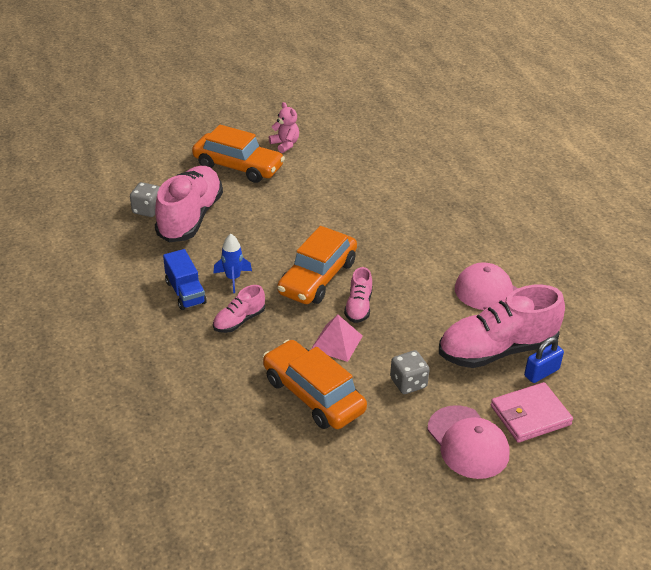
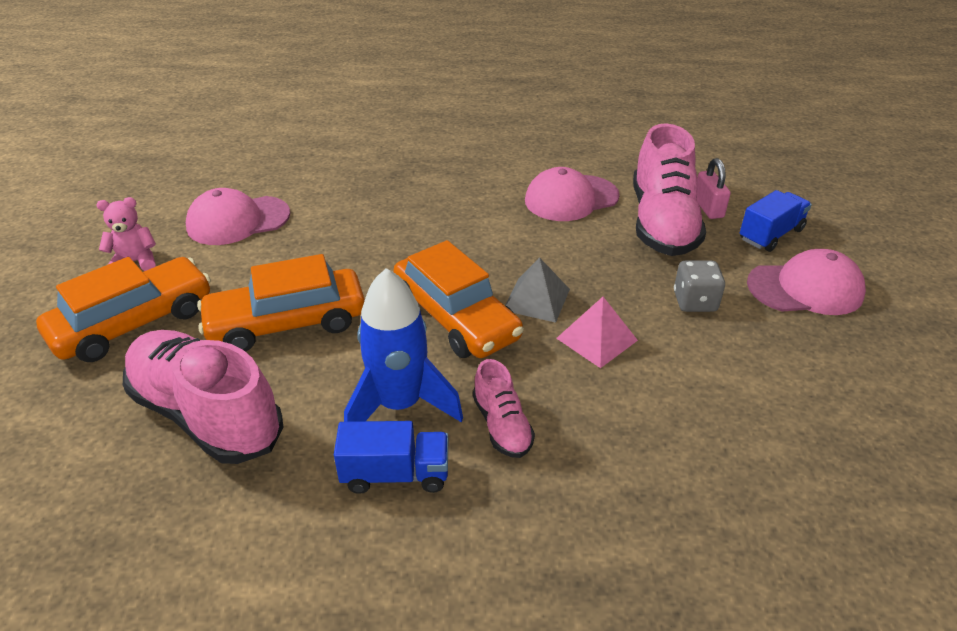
camera: 65 degrees left, 0 degrees up
(147, 210) = (131, 468): grey dice -> none
(233, 278) = (400, 405): blue rocket -> blue rocket, size x1.78
(313, 395) = (691, 391): orange car -> orange car (287, 323)
(348, 162) = (238, 220): none -> pink cap
(358, 307) = (536, 299): pink shoe -> grey pyramid
(530, 415) = (770, 235): pink wallet -> blue truck
(541, 372) = (708, 208): blue padlock -> pink padlock

